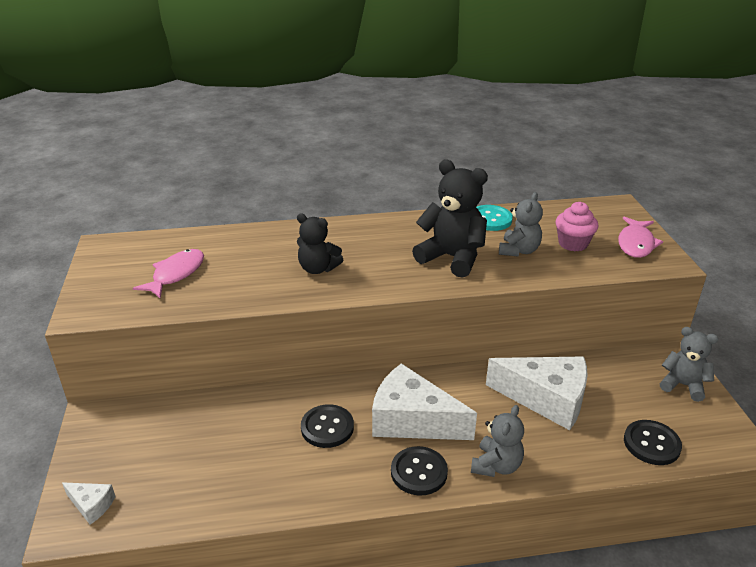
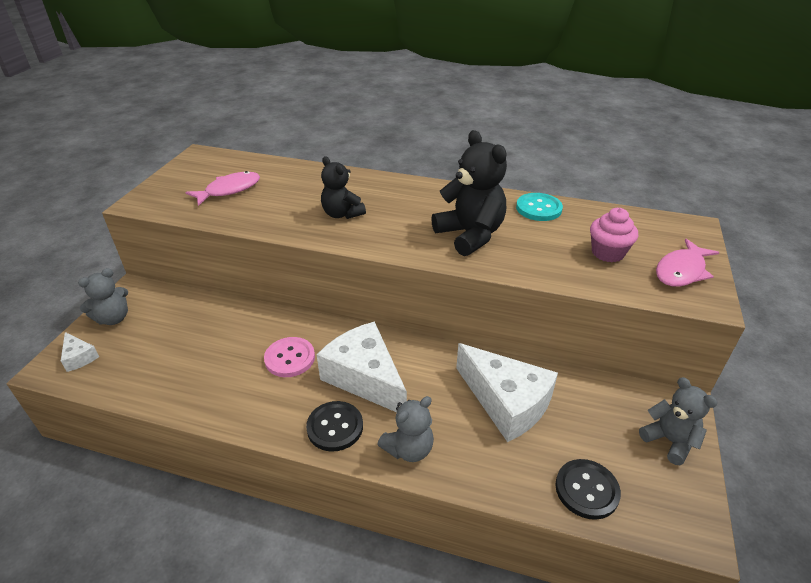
camera: 25 degrees right, 5 degrees up
(327, 427) = (290, 358): black button -> pink button
(519, 251) = (543, 245): grey teddy bear -> grey teddy bear (113, 318)

